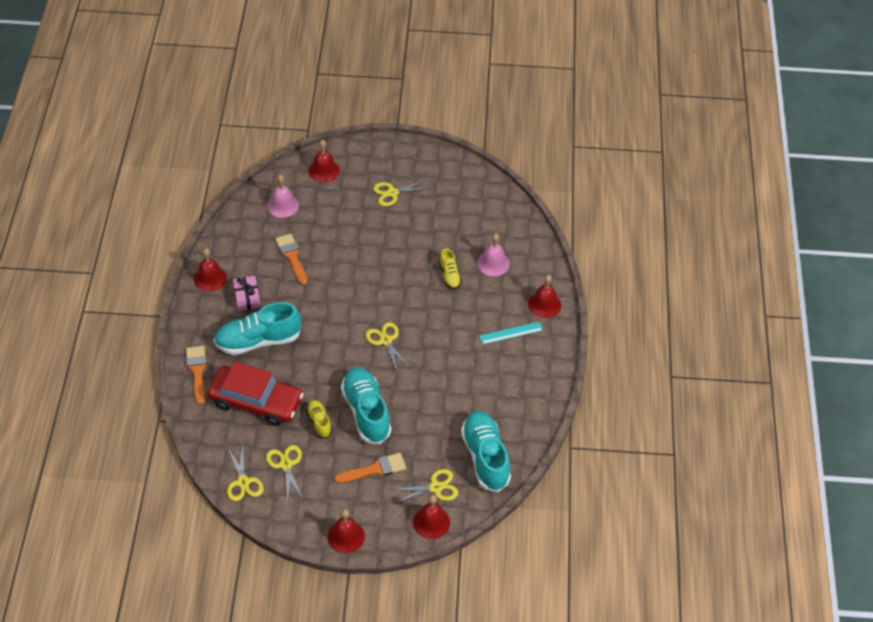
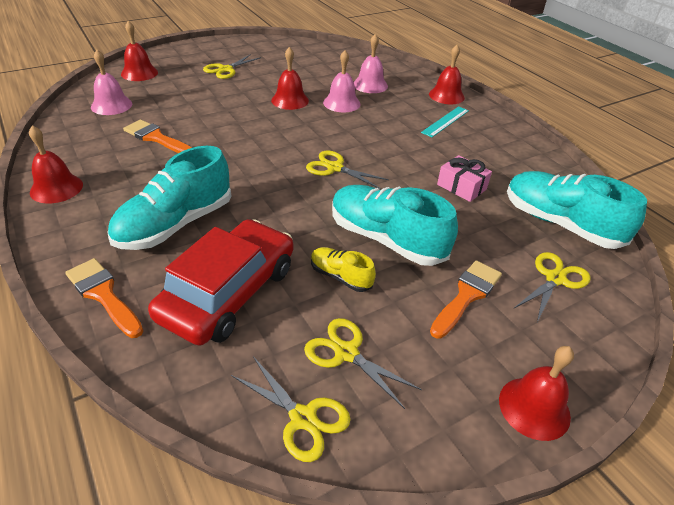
camera: 35 degrees left, 10 degrees down
(247, 298) = (125, 189): pink gift -> pink gift (461, 187)
(256, 401) = (229, 292): red car -> red car turned 45 degrees counterclockwise
(431, 522) = (603, 321): red bell -> red bell (290, 100)
(449, 276) = (341, 103): yellow shoe -> pink bell

